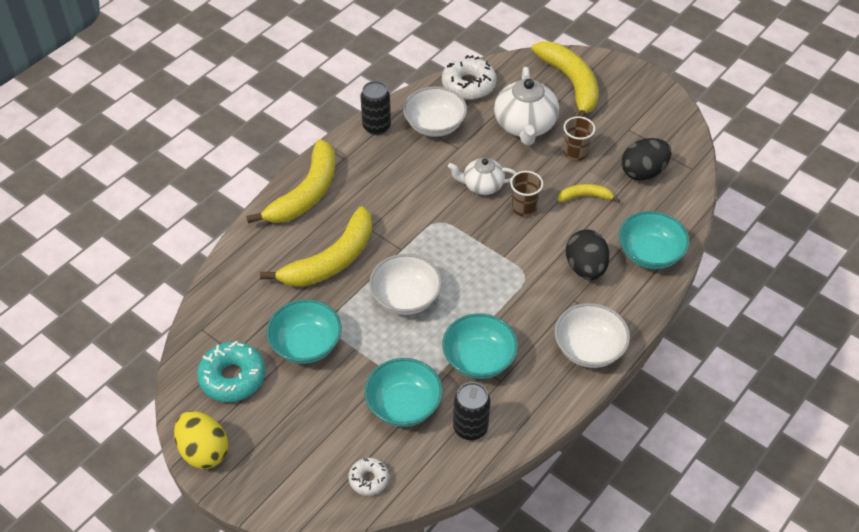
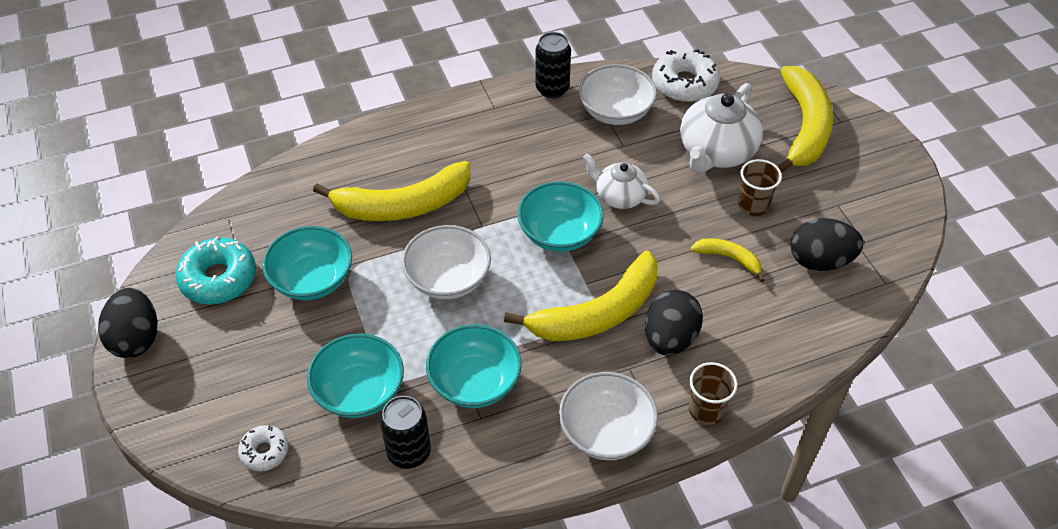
camera: 30 degrees right, 0 degrees up
(204, 451) = (136, 338): yellow egg -> black egg
(306, 193) = (429, 126): yellow banana -> yellow banana (597, 313)
(524, 208) = (648, 240): brown cup -> brown cup (706, 410)
(650, 253) = (759, 357): turquoise bowl -> turquoise bowl (559, 233)

